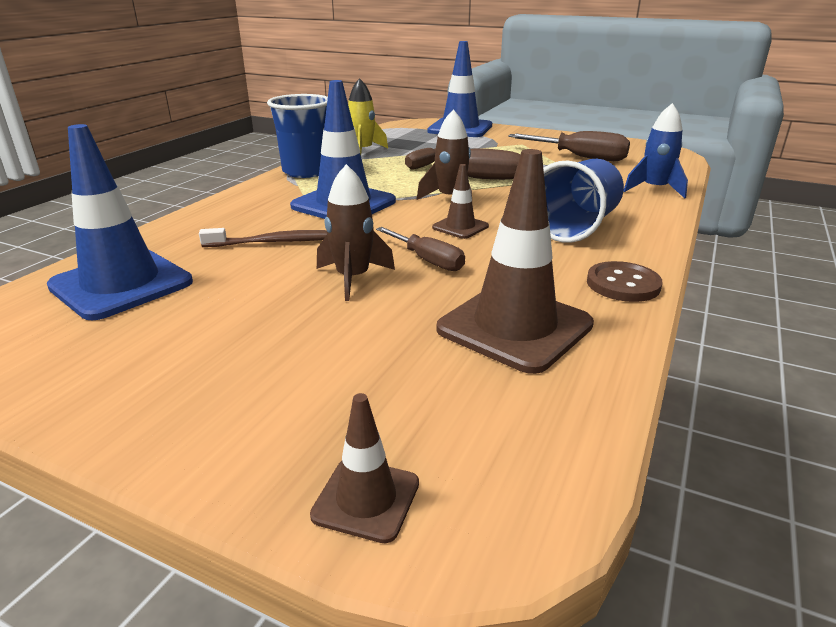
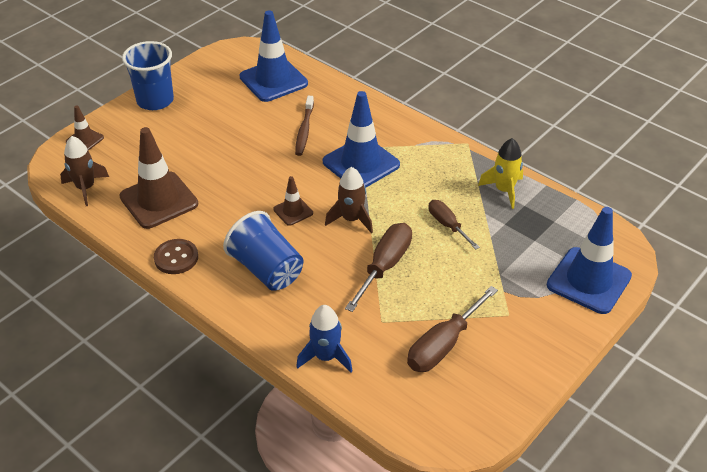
camera: 105 degrees right, 15 degrees up
(306, 172) = (447, 151): blue cup -> blue cup (155, 100)
(353, 278) = (240, 154): brown rocket -> brown rocket (86, 188)
(428, 261) = (248, 186): brown screwdriver -> none

